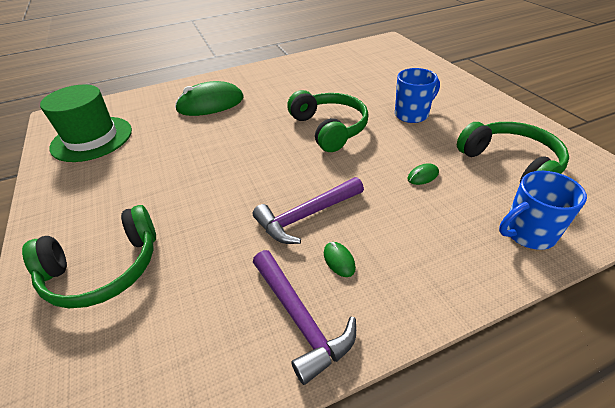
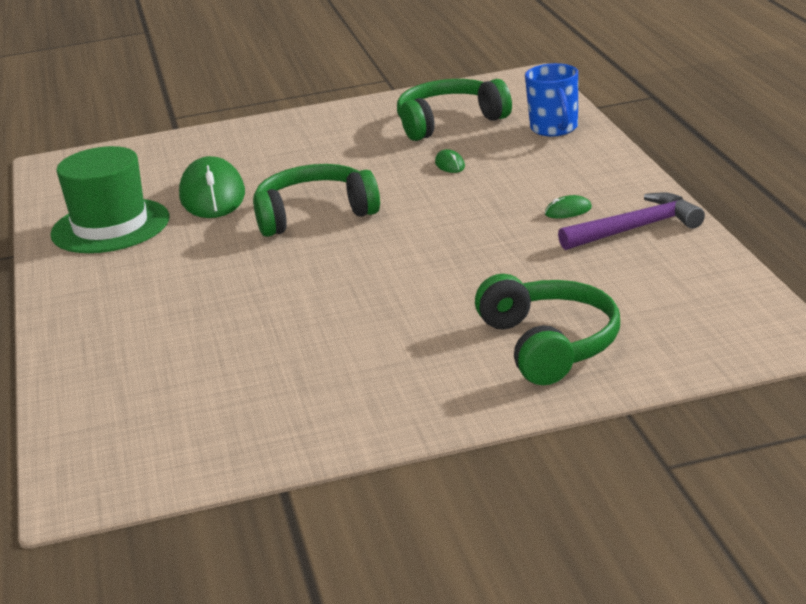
camera: 80 degrees left, 15 degrees down
(92, 138) = (211, 423): green hat -> green hat (110, 226)
(210, 104) = (165, 314): green mouse -> green mouse (212, 195)
(306, 216) = (495, 228): purple hammer -> none
(412, 114) = (314, 161): blue mug -> none

